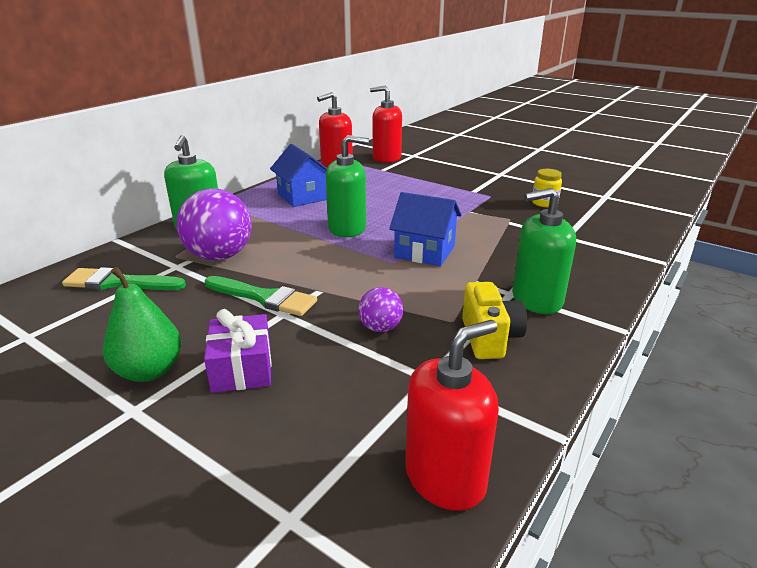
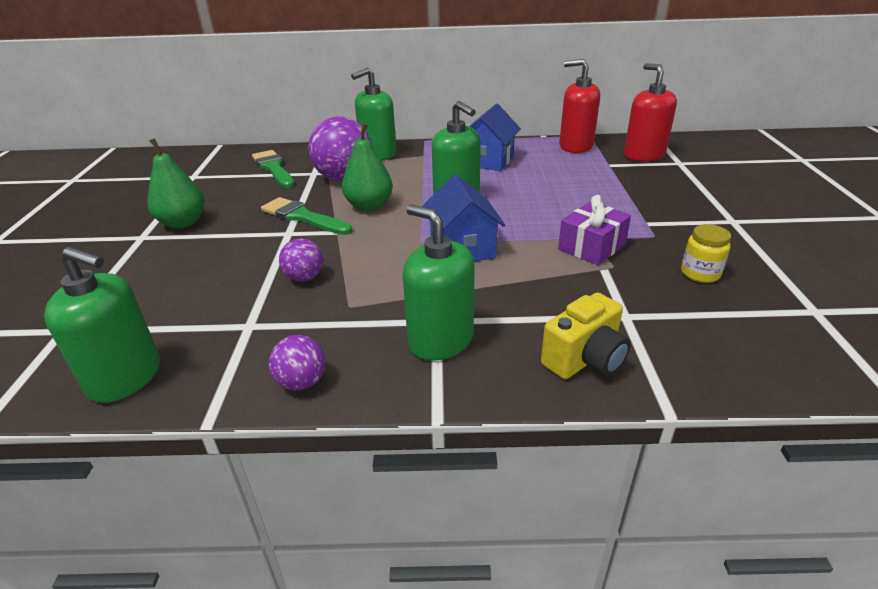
camera: 55 degrees right, 5 degrees up
(242, 368) = (207, 249): purple gift -> purple gift (591, 247)
(264, 297) = (303, 217): green brush -> green brush turned 135 degrees clockwise
(297, 262) = (369, 206): none -> green pear
(445, 477) = (125, 377): red soap dispenser -> green soap dispenser
(490, 338) = (337, 336): yellow camera -> yellow camera (585, 360)
(539, 372) = (302, 382): none -> purple ball

